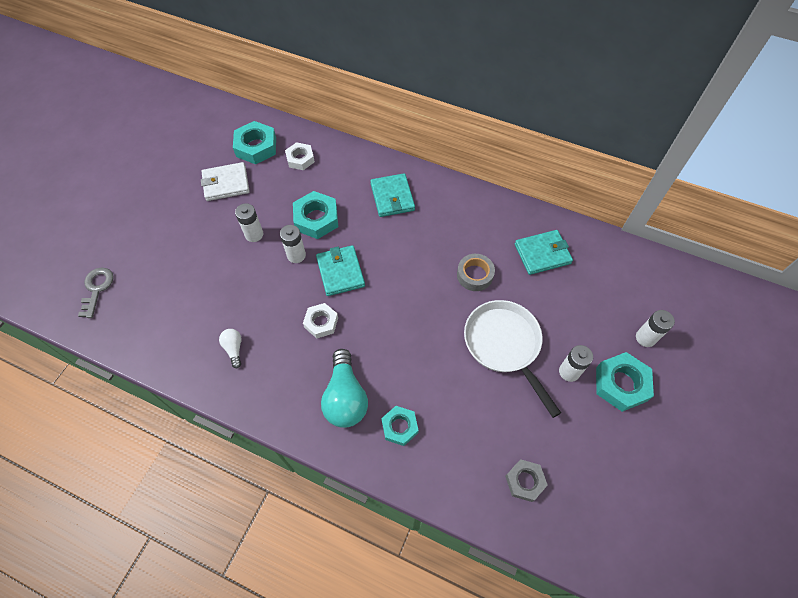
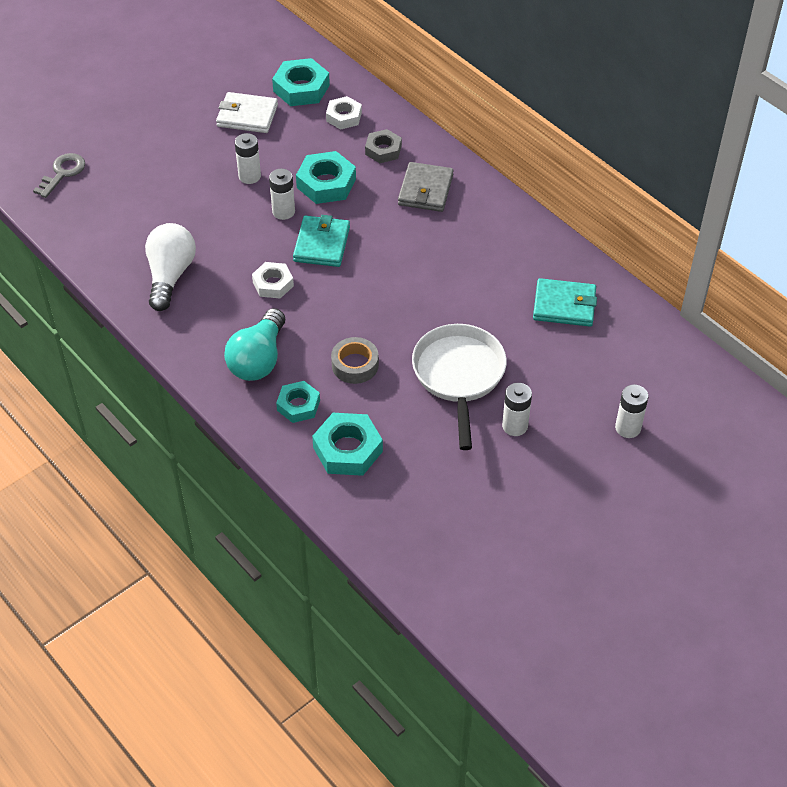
camera: 25 degrees right, 10 degrees down
(234, 349) = (170, 275): white light bulb -> white light bulb, size x2.02
(392, 197) = (425, 190): turquoise wallet -> grey wallet
(474, 275) = (470, 299): grey tape -> grey tape (355, 365)
(525, 481) = (398, 500): grey nut -> grey nut (383, 150)
(621, 384) = (566, 459): turquoise nut -> turquoise nut (347, 449)

